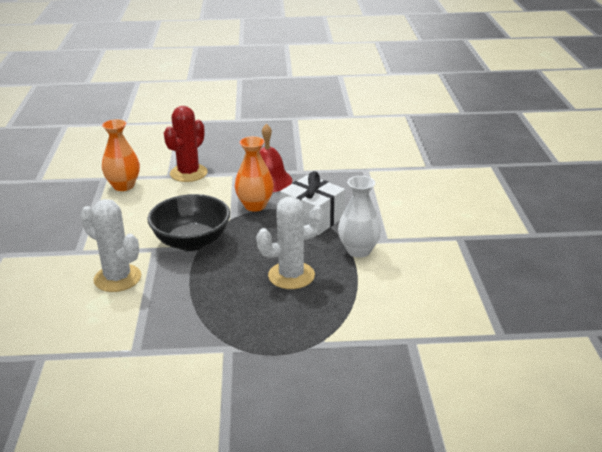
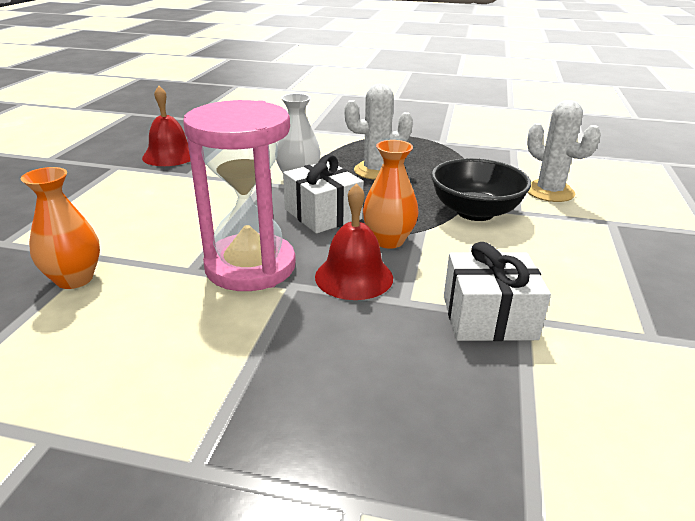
camera: 165 degrees left, 0 degrees up
(123, 186) = (602, 310): orange vase -> orange vase (74, 279)
(188, 173) = (488, 317): red cactus -> white gift
(332, 176) = (250, 266): none -> pink hourglass
(509, 257) = (170, 155): none -> red bell

